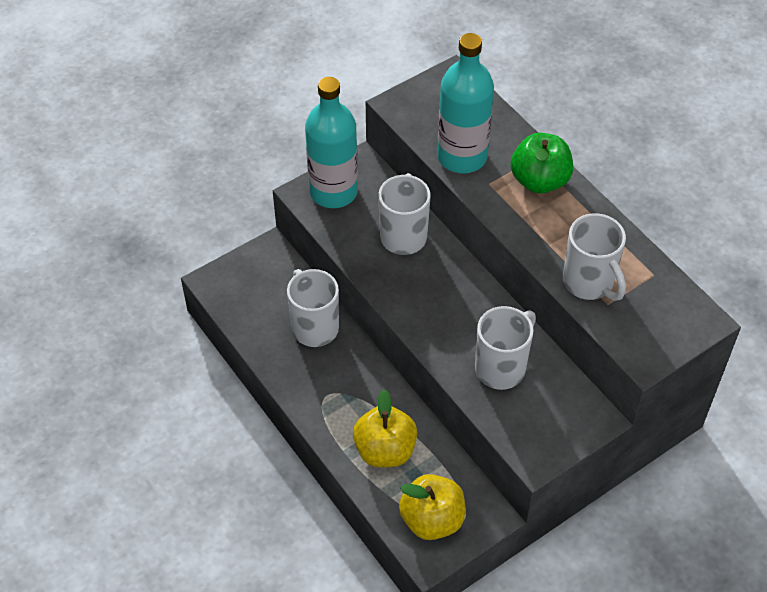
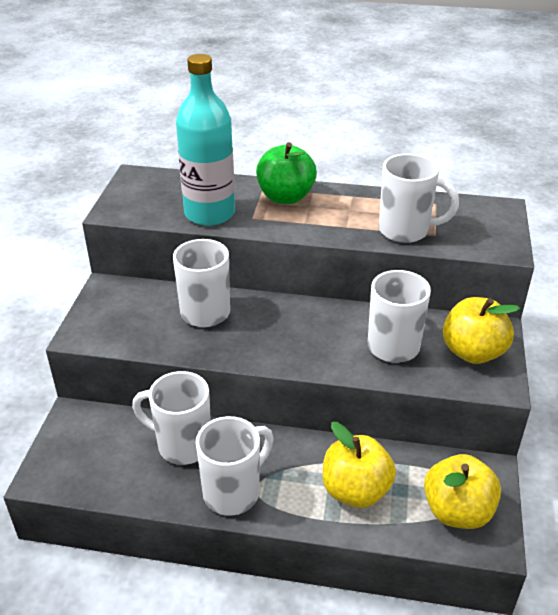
camera: 45 degrees left, 15 degrees down
(310, 386) = (233, 492): none -> white mug
(333, 192) = (106, 318): turquoise bottle -> none
(552, 420) = (473, 352): none -> yellow apple

